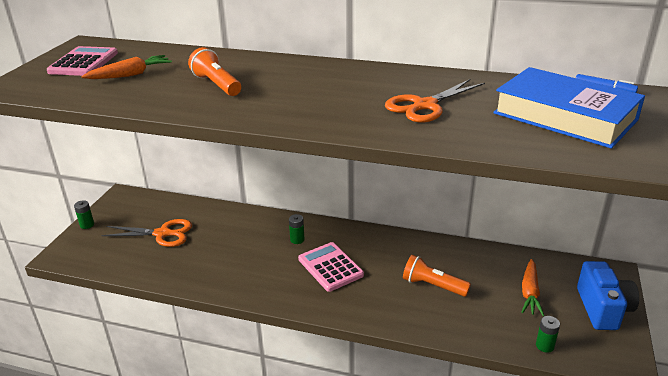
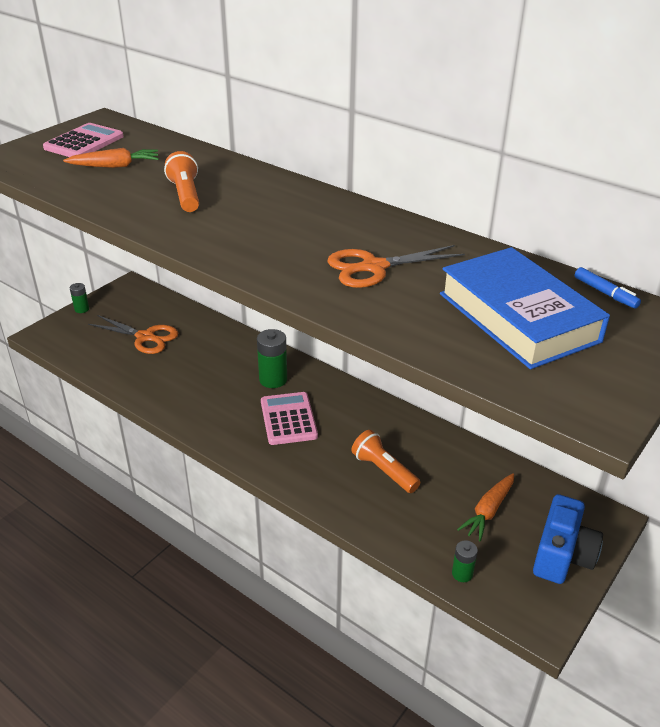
camera: 20 degrees right, 5 degrees up
(297, 239) = (273, 379): green battery -> green battery, size x1.75

